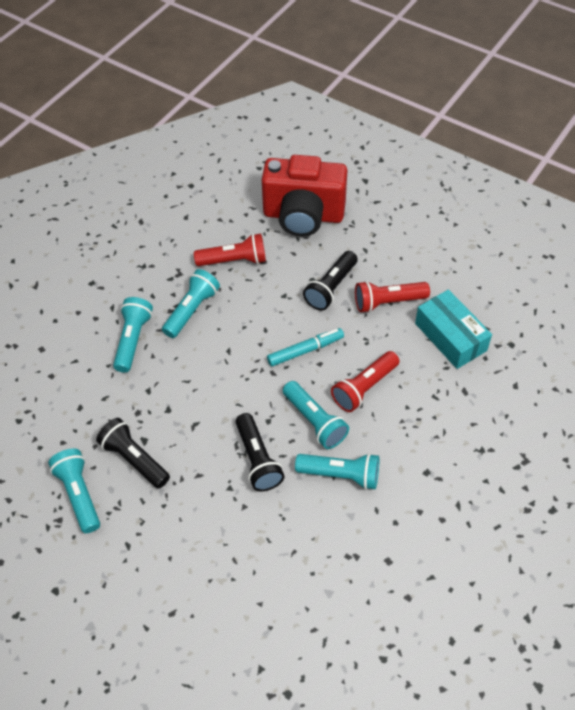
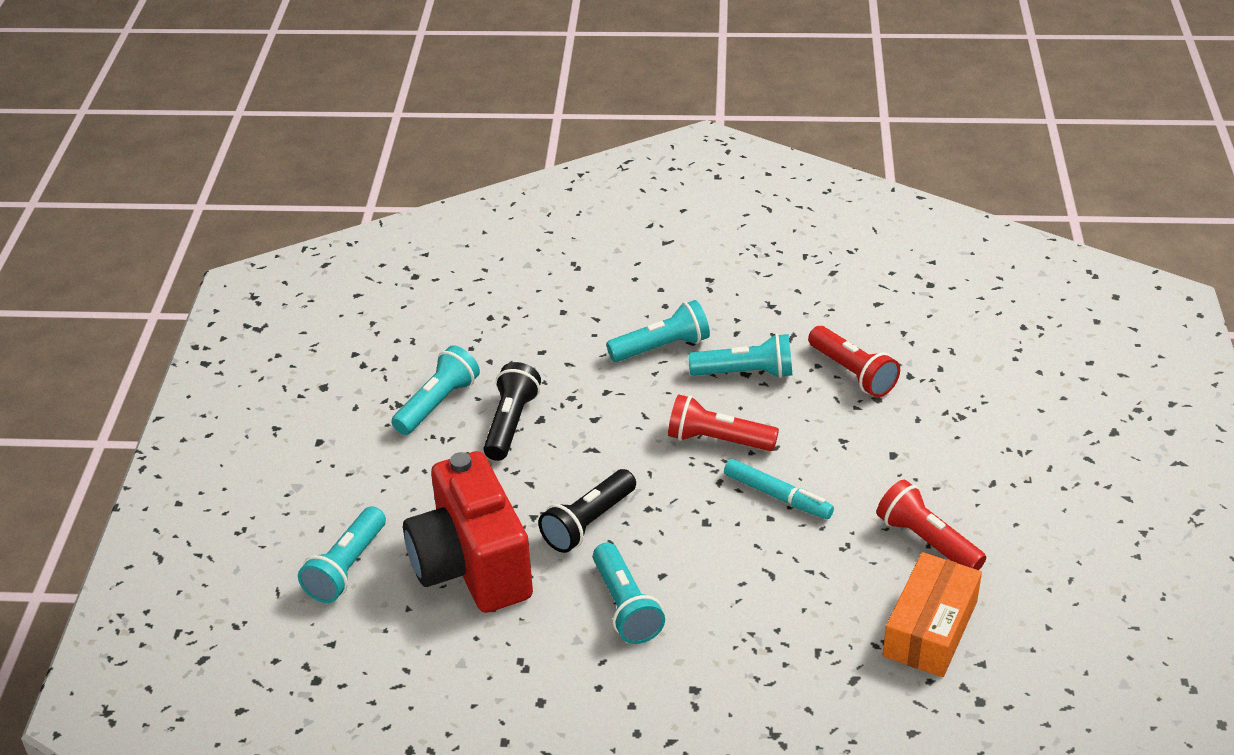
camera: 60 degrees right, 15 degrees down
(303, 216) = (987, 401): red camera -> red camera (471, 567)
(315, 421) = (681, 550): turquoise flashlight -> turquoise flashlight (346, 568)
(331, 288) = (896, 477): black flashlight -> none
(364, 388) = (769, 575): red flashlight -> red flashlight (717, 440)
(450, 337) = (930, 629): turquoise box -> orange box

